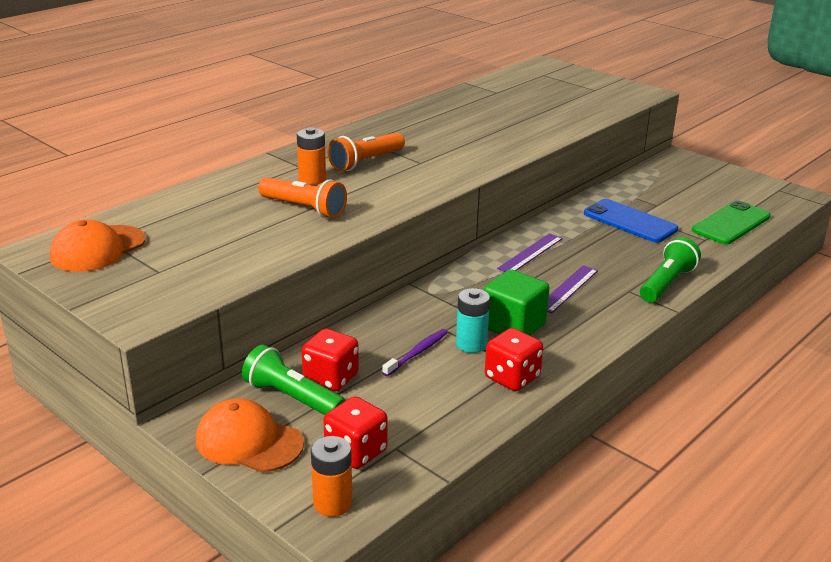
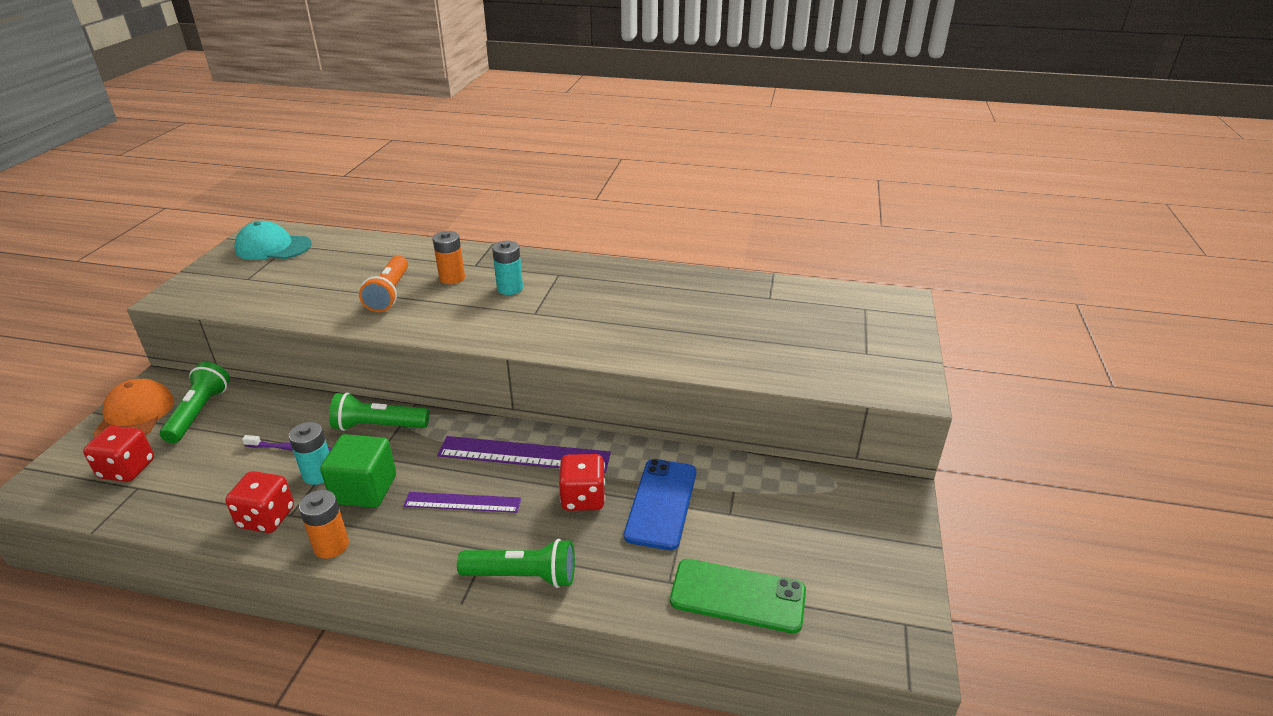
camera: 60 degrees right, 5 degrees up
(98, 249) = (273, 247): orange cap -> turquoise cap
(331, 378) = (234, 420): red dice -> red dice (583, 498)
(332, 503) = (56, 482): orange battery -> orange battery (331, 546)
(366, 162) = (510, 288): orange flashlight -> turquoise battery
(427, 305) = (379, 426): none -> green flashlight
(530, 253) = (524, 454): purple ruler -> purple ruler, size x1.59

